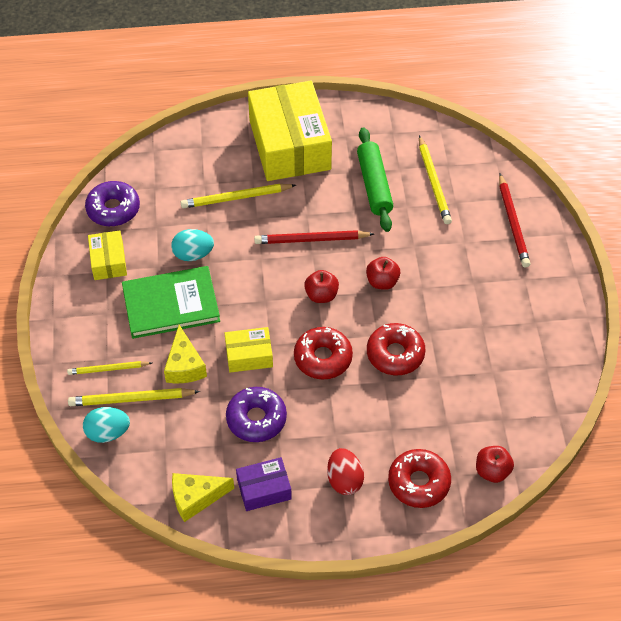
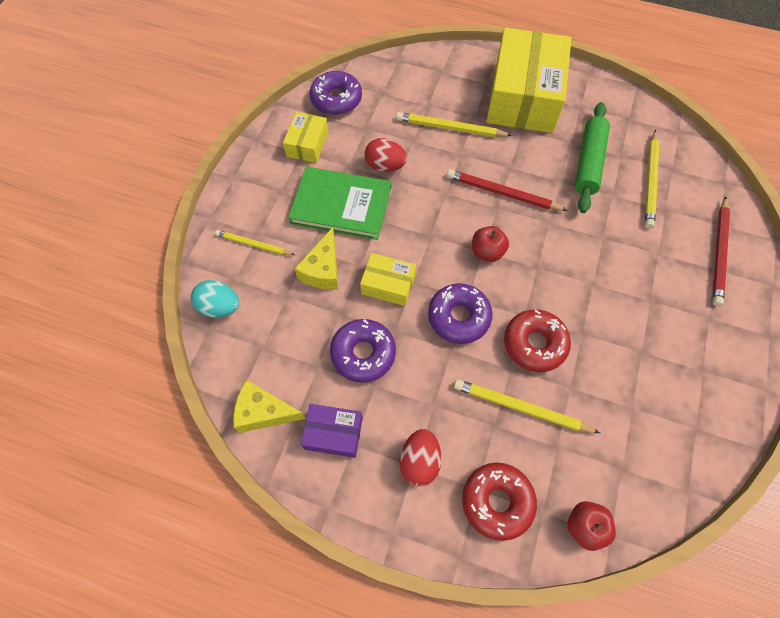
camera: 25 degrees right, 10 degrees up
(131, 399) = (258, 282): yellow pencil -> yellow pencil (521, 408)
(193, 254) = (385, 166): turquoise egg -> red egg
(323, 358) = (458, 317): red donut -> purple donut
(382, 282) = (554, 262): red apple -> none

